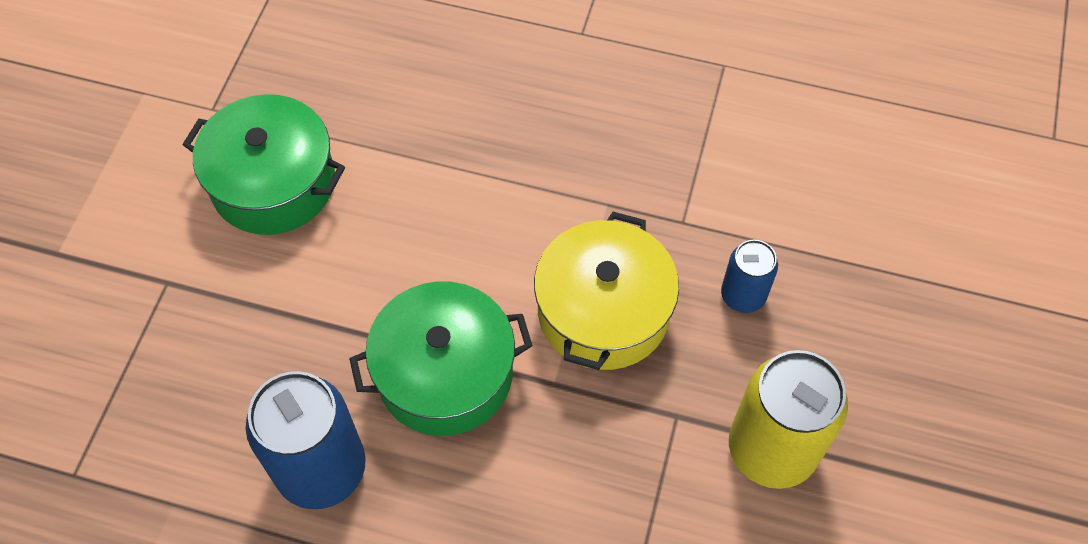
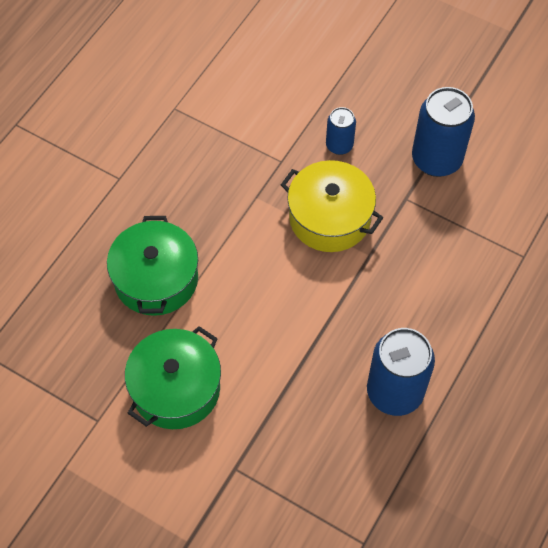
camera: 75 degrees left, 0 degrees up
(445, 374) = (348, 311): green pot -> green pot (156, 279)
(771, 449) = (436, 159): yellow can -> blue can

